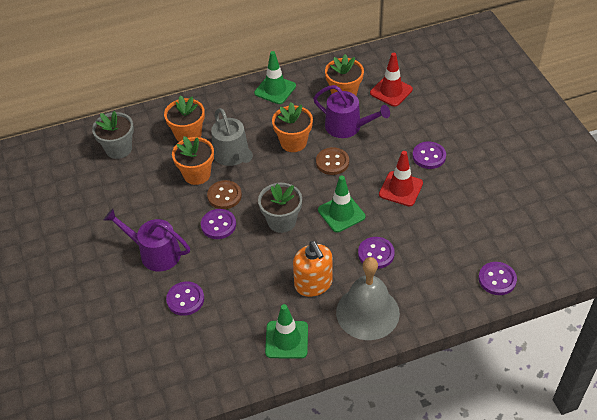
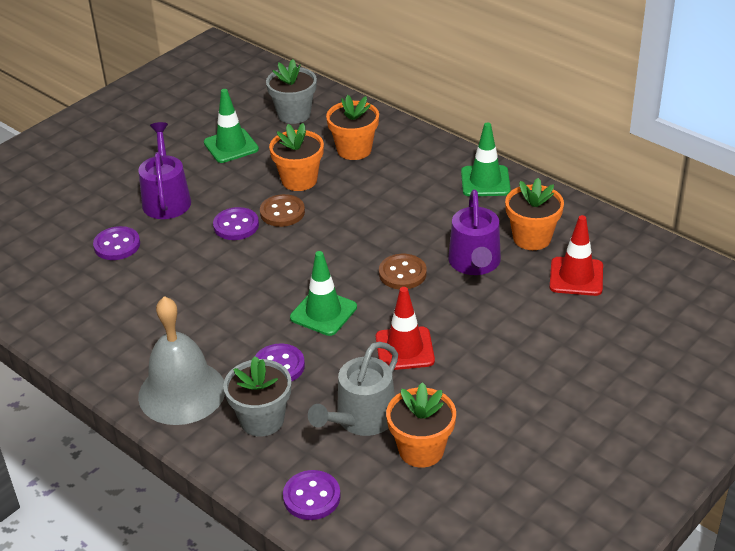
camera: 60 degrees right, 10 degrees down
(233, 156) = (348, 193): grey watering can -> grey watering can (361, 419)
(281, 221) = (276, 269): grey flower pot -> grey flower pot (262, 420)
(286, 340) = (104, 341): green traffic cone -> green traffic cone (231, 146)
(293, 142) = (409, 230): orange flower pot -> orange flower pot (421, 450)
(313, 284) = (197, 331): orange soap dispenser -> none
(429, 156) = (485, 354): purple button -> none

